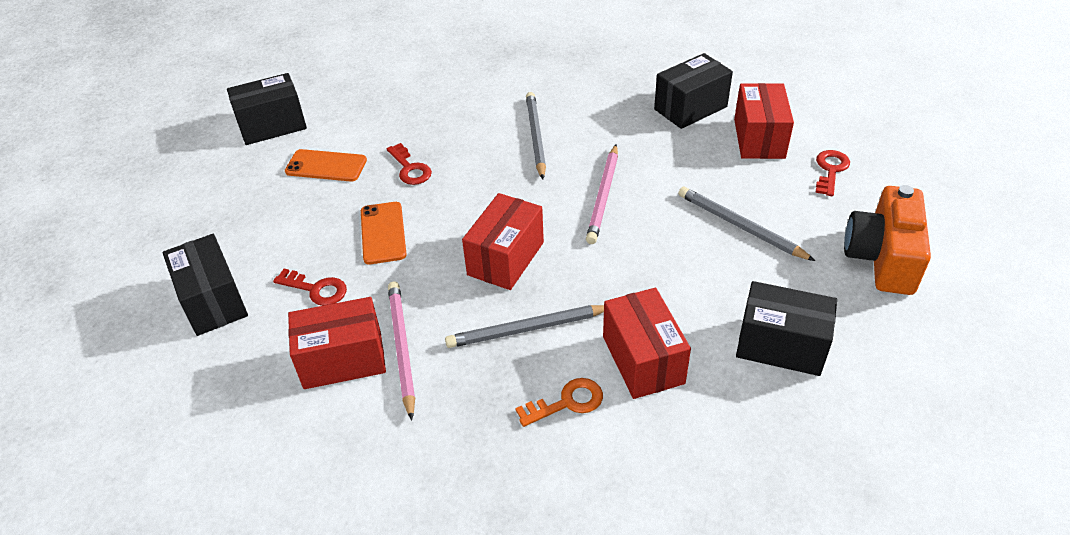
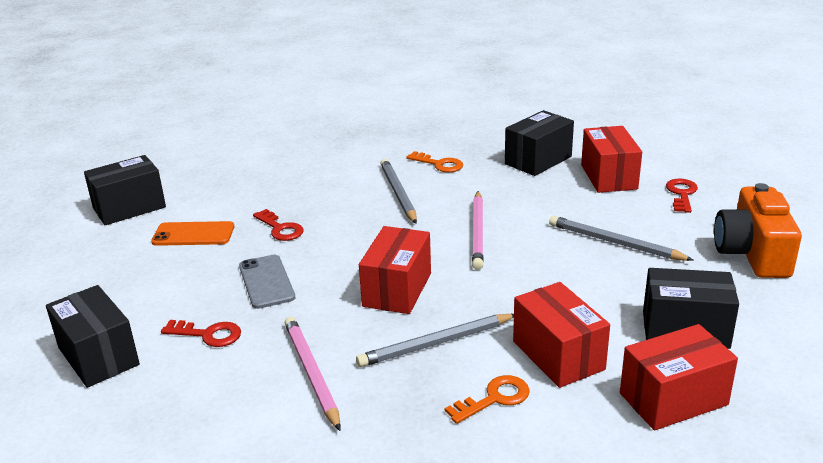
camera: 10 degrees left, 15 degrees down
(343, 360) = (251, 390): red box -> red box (673, 399)
(383, 233) = (266, 282): orange phone -> grey phone
(586, 102) = (439, 164): none -> orange key

